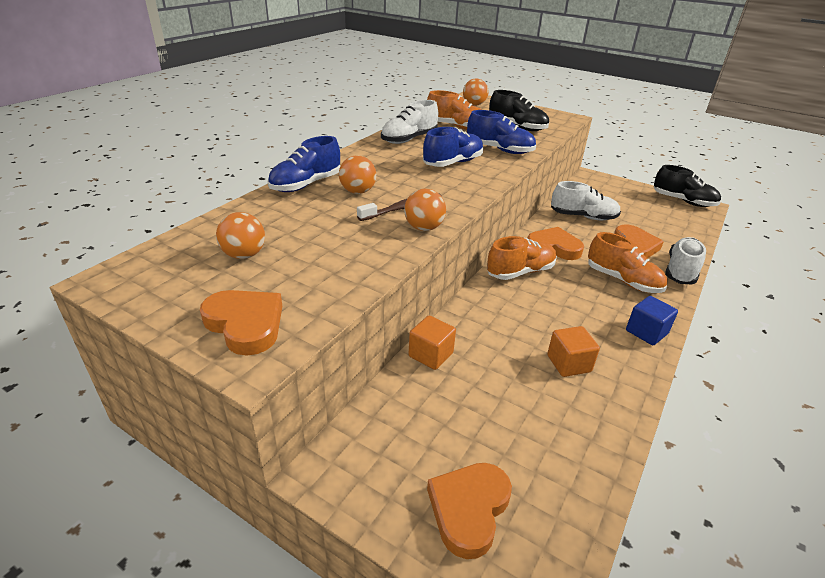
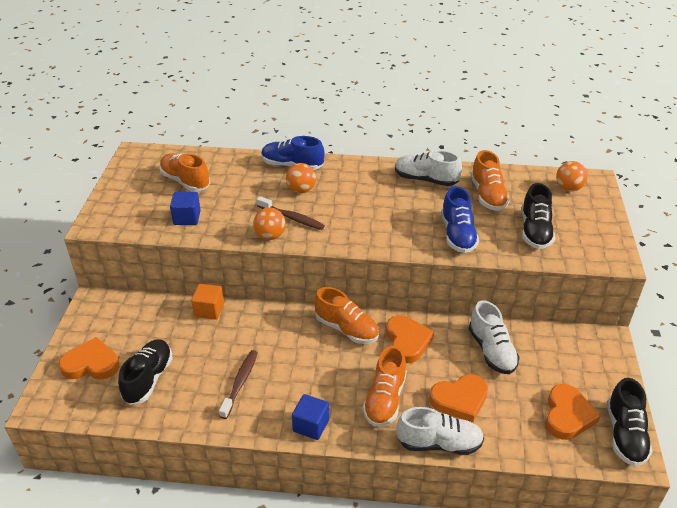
camera: 65 degrees right, 5 degrees up
(244, 255) = (185, 181): orange ball -> orange shoe
(245, 324) = (122, 210): orange heart -> orange heart (567, 415)
(330, 272) = (187, 218): none -> blue cube
(453, 163) = (398, 217): blue shoe -> none
(529, 446) = (148, 379): none -> black shoe
(568, 363) = (240, 383): orange cube -> brown toothbrush

